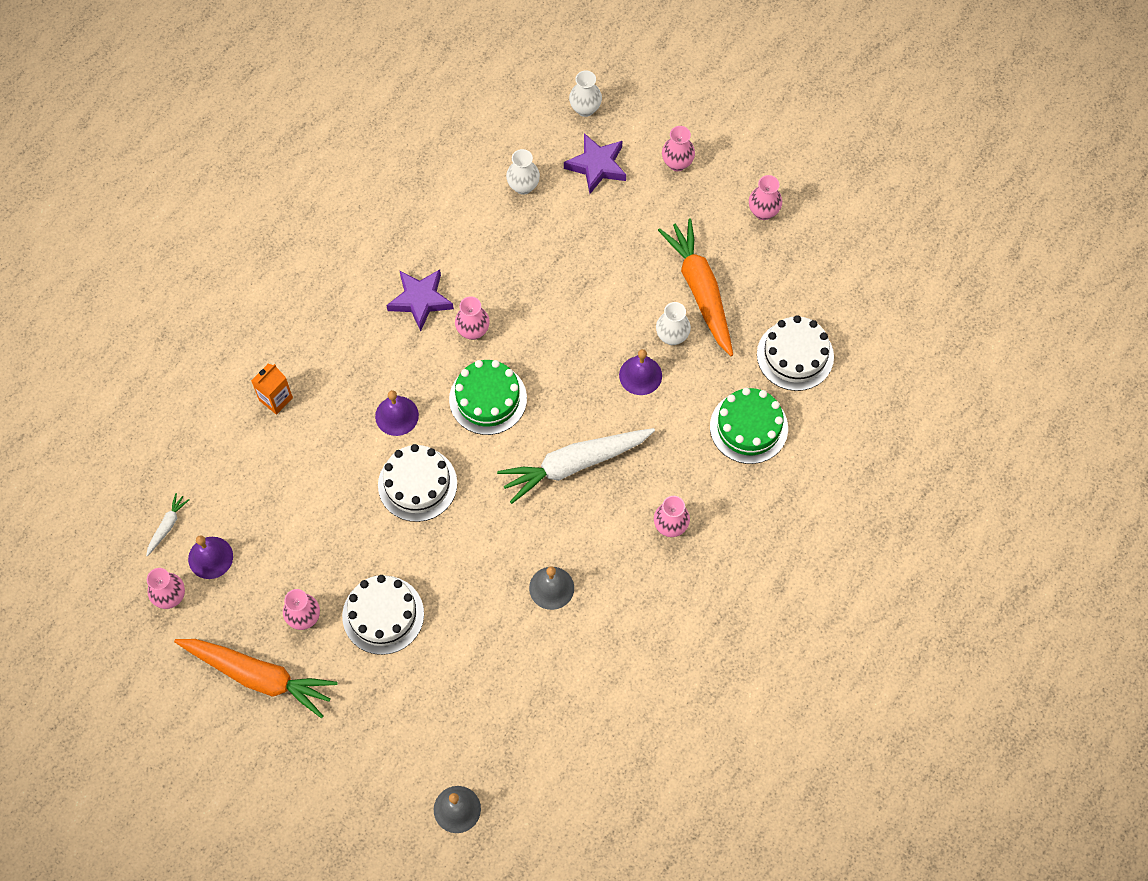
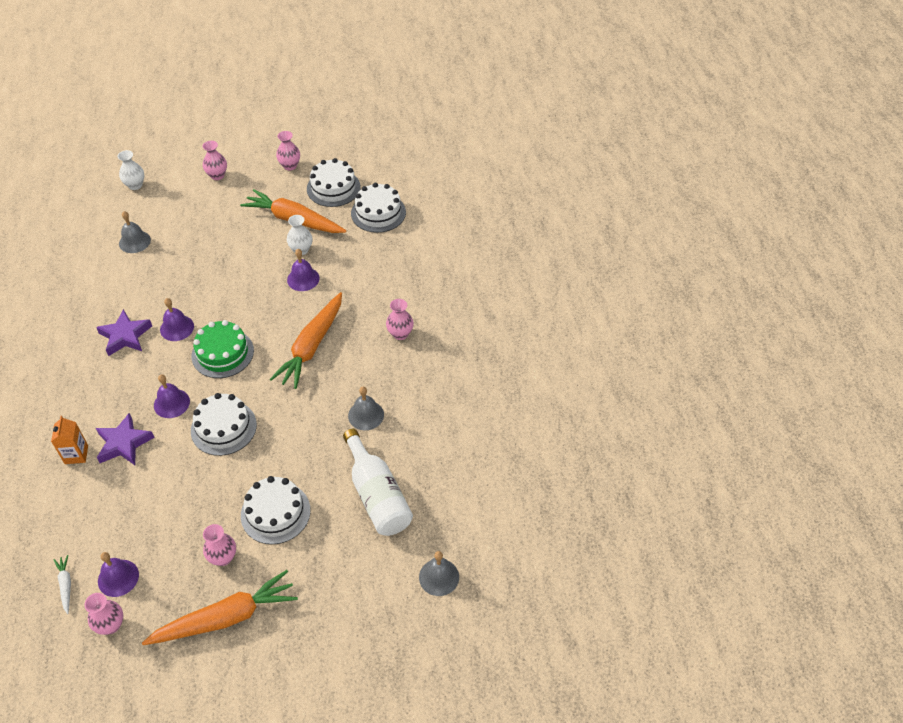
camera: 45 degrees left, 15 degrees down
(473, 331) = (177, 328): pink vase -> purple bell
(482, 680) = (377, 495): none -> white bottle
(523, 186) = (134, 241): white vase -> grey bell
(574, 464) = (311, 346): white carrot -> orange carrot
(597, 166) = (170, 205): purple star -> purple star (124, 443)
(748, 427) = (390, 259): green cake -> none
(780, 281) = (333, 188): none -> white cake

